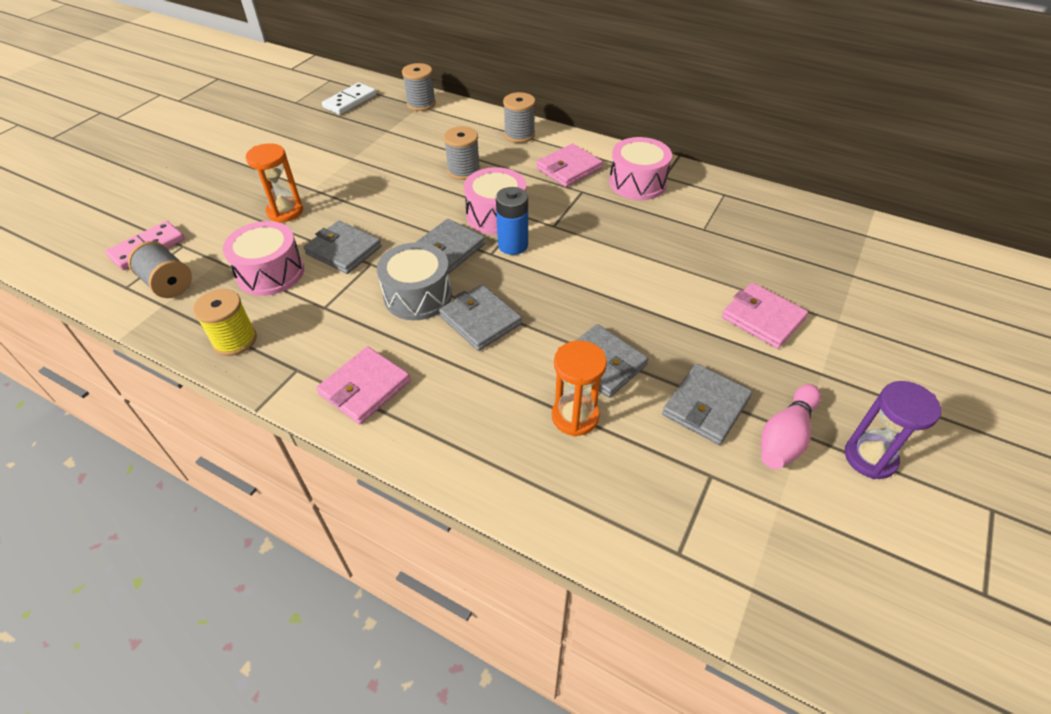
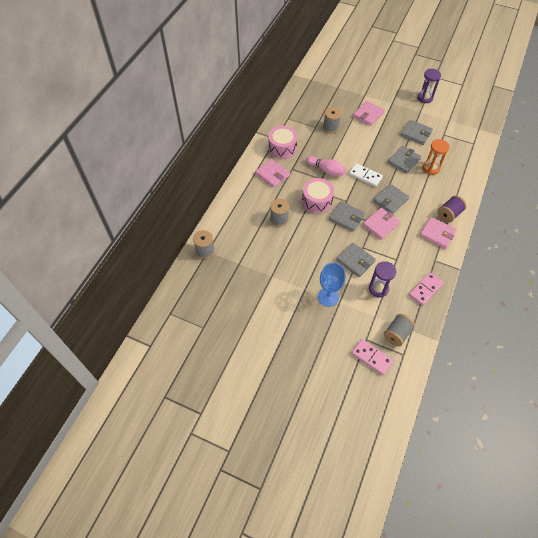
camera: 95 degrees left, 10 degrees up
(235, 340) = (425, 289): yellow spool -> pink domino
(270, 273) = (378, 289): pink drum -> purple hourglass
(285, 211) = (328, 297): orange hourglass -> blue goblet
(343, 250) = (355, 261): grey wallet -> grey wallet turned 75 degrees counterclockwise
(350, 101) = (202, 293): white domino -> white domino (365, 176)
(416, 424) = (449, 214): none -> purple spool
(418, 295) = (380, 224): grey drum -> pink wallet
(513, 245) = (339, 193): blue battery -> none
(519, 135) = (240, 197): grey spool -> grey spool (331, 127)
(785, 437) = (423, 115): pink bowling pin -> pink bowling pin (326, 170)

